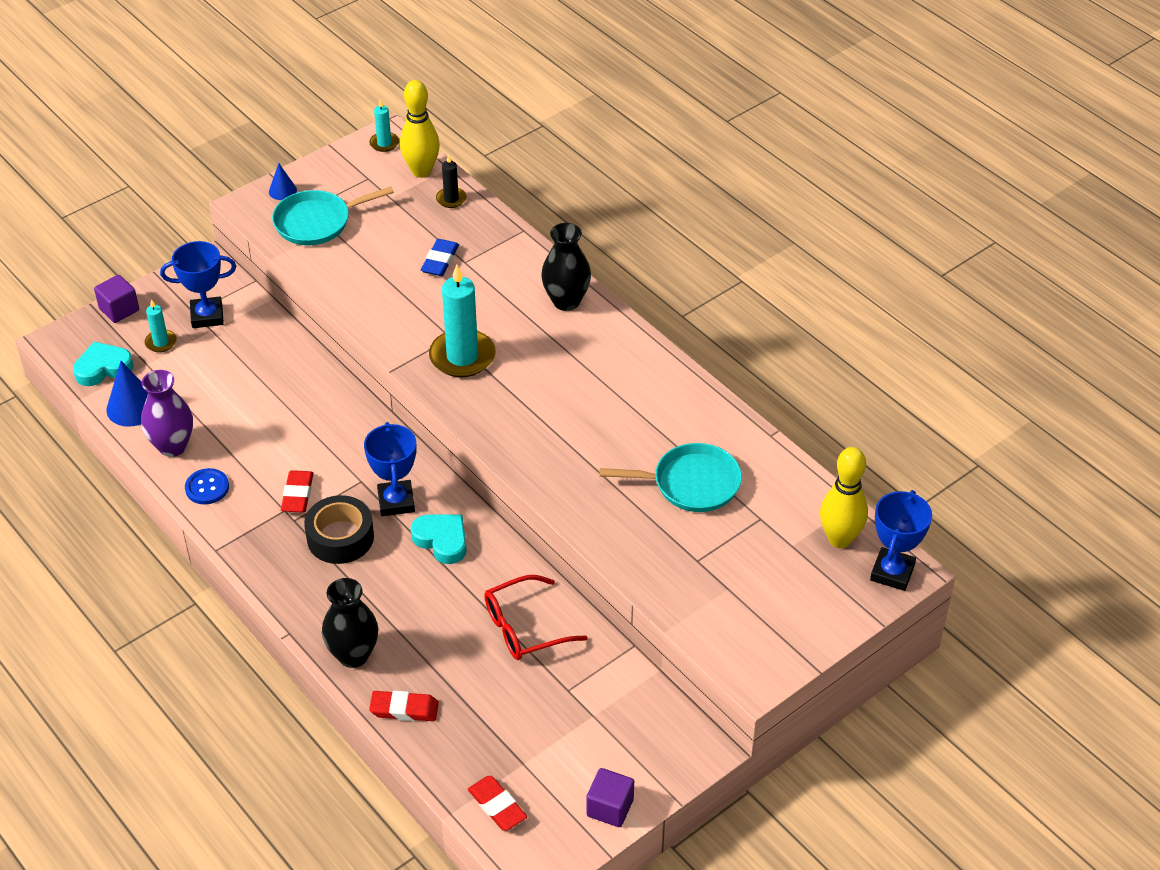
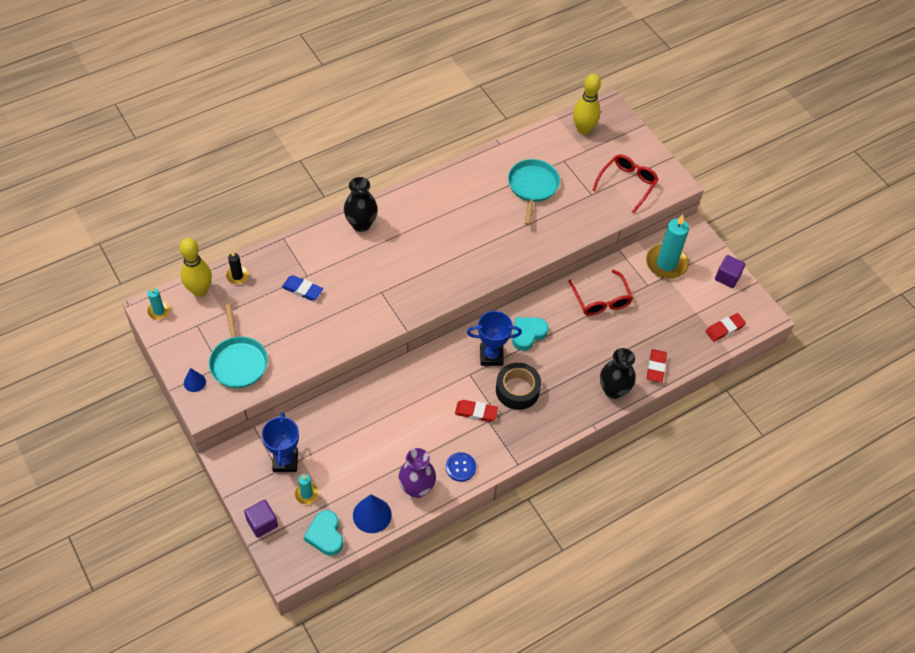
camera: 85 degrees left, 10 degrees up
(462, 356) = (401, 287): turquoise candle -> turquoise candle (666, 263)
(734, 607) = (627, 184): none -> red glasses
(892, 572) = (609, 113): blue trophy -> none

